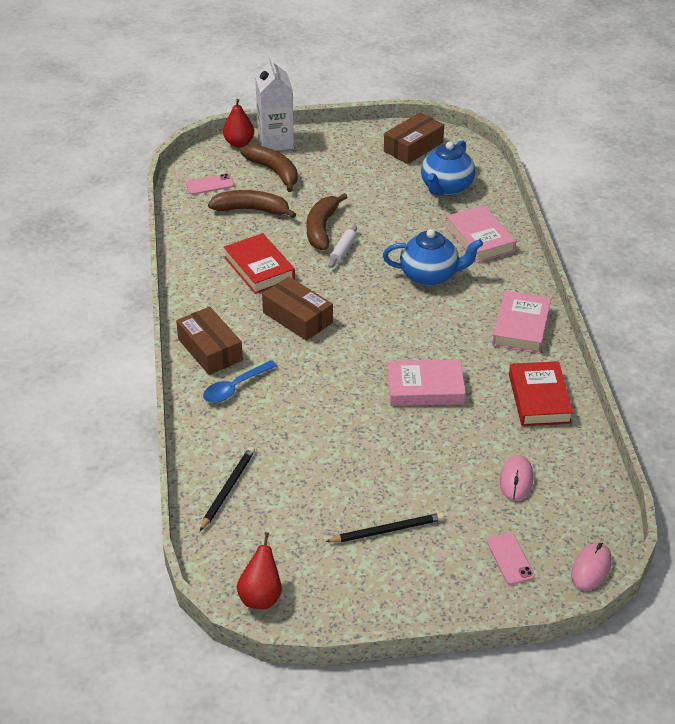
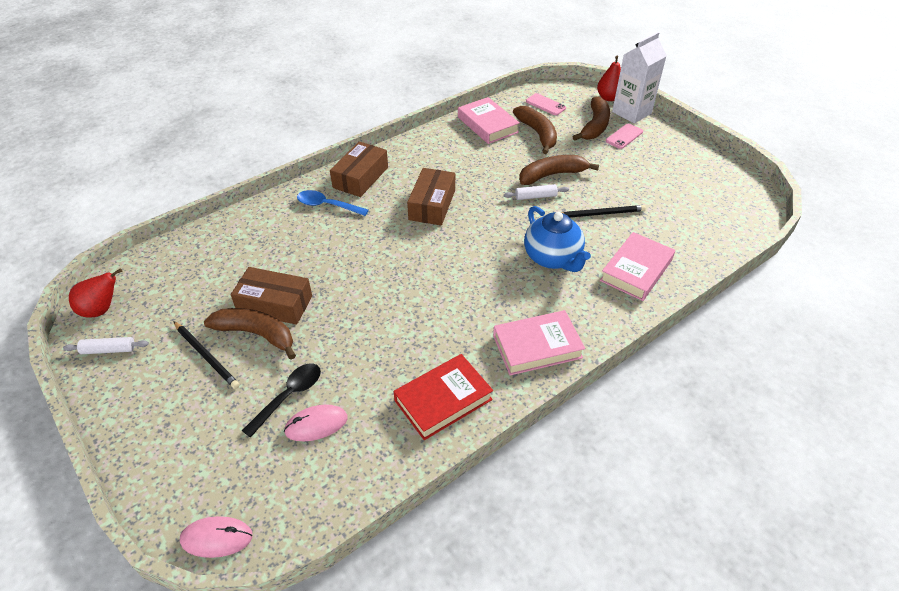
camera: 60 degrees right, 5 degrees up
(228, 489) = (213, 246): black pencil -> black pencil (600, 214)
(259, 268) = (473, 164): red book -> none
(327, 601) = (108, 350): none -> white rolling pin
(383, 489) = (256, 334): none -> brown banana
(413, 147) = (716, 182): brown box -> brown box (275, 304)
(425, 388) = (401, 312): pink book -> pink book (487, 125)
(446, 188) = (684, 222): blue teapot -> none
(474, 488) = (289, 396): none -> black spoon
(510, 559) = (205, 460): pink phone -> pink phone (624, 136)

